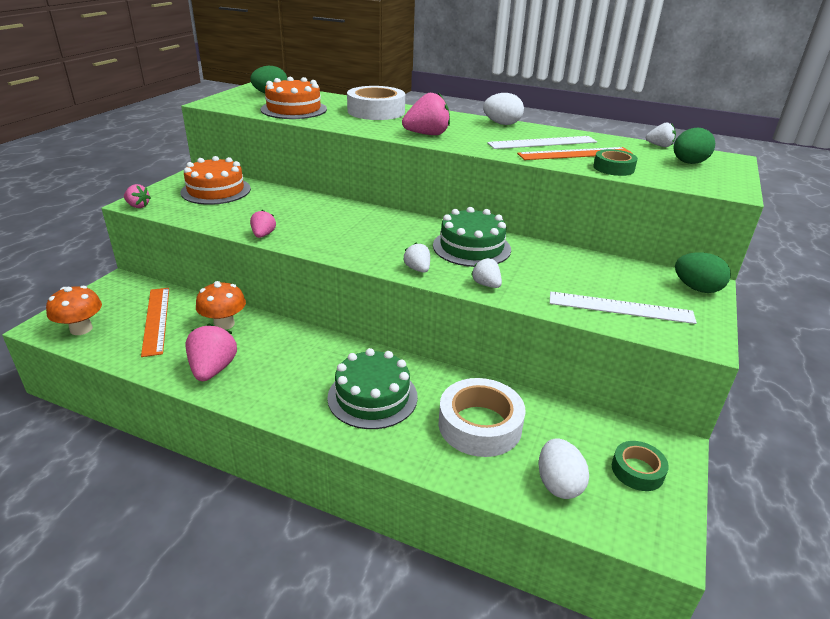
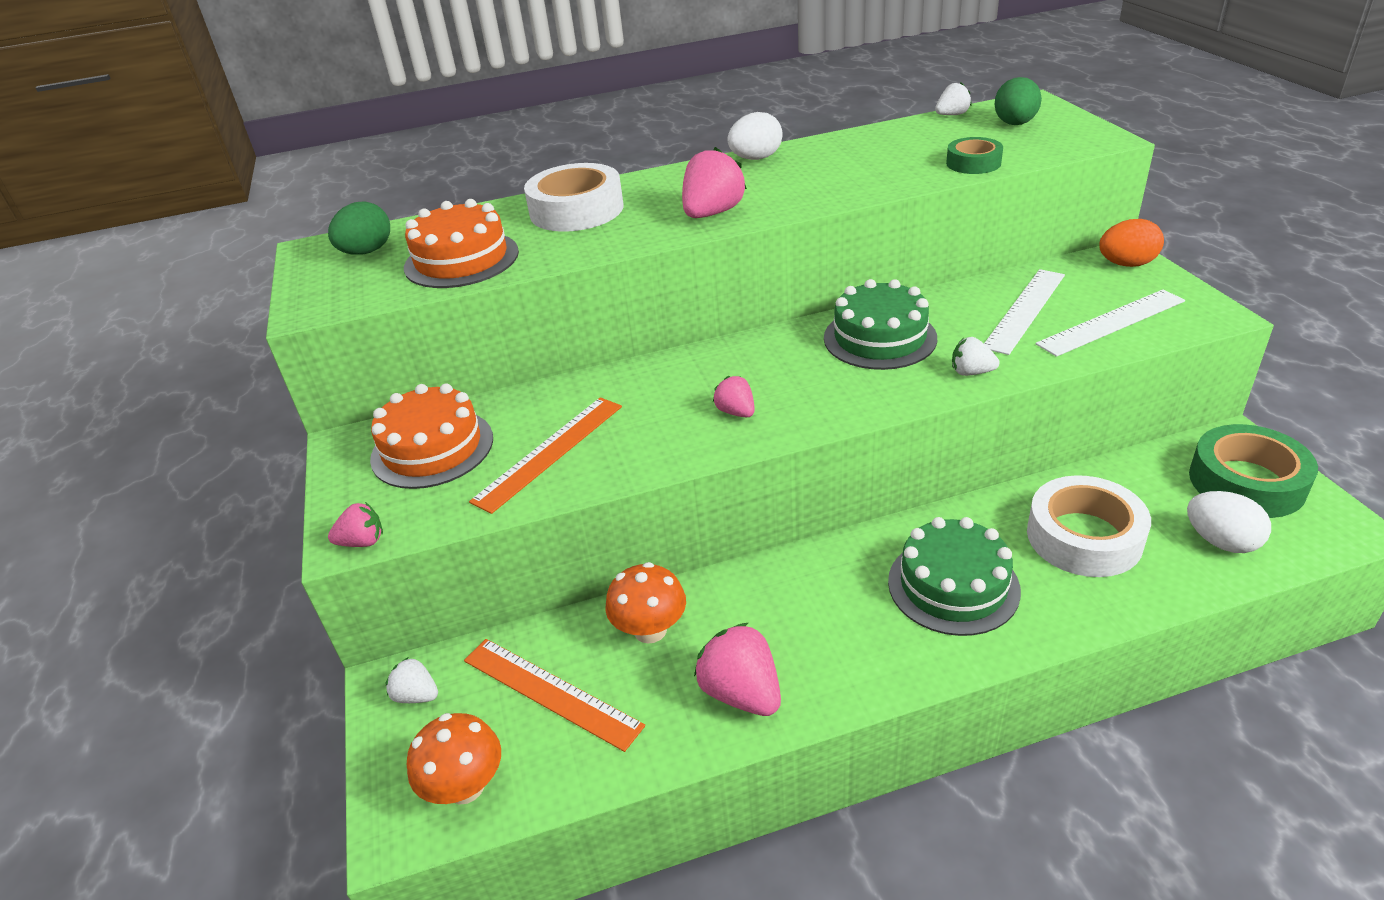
camera: 35 degrees left, 5 degrees up
(263, 235) = (631, 468): pink strawberry -> pink strawberry (736, 412)
(417, 269) = (880, 398): white strawberry -> white strawberry (416, 695)
(542, 143) = (848, 164): white ruler -> white ruler (1025, 310)
(575, 154) = (906, 163): orange ruler -> orange ruler (550, 452)
(637, 470) = (1246, 482): green tape -> green tape, size x1.77
(696, 288) = (1126, 264): green egg -> orange egg

